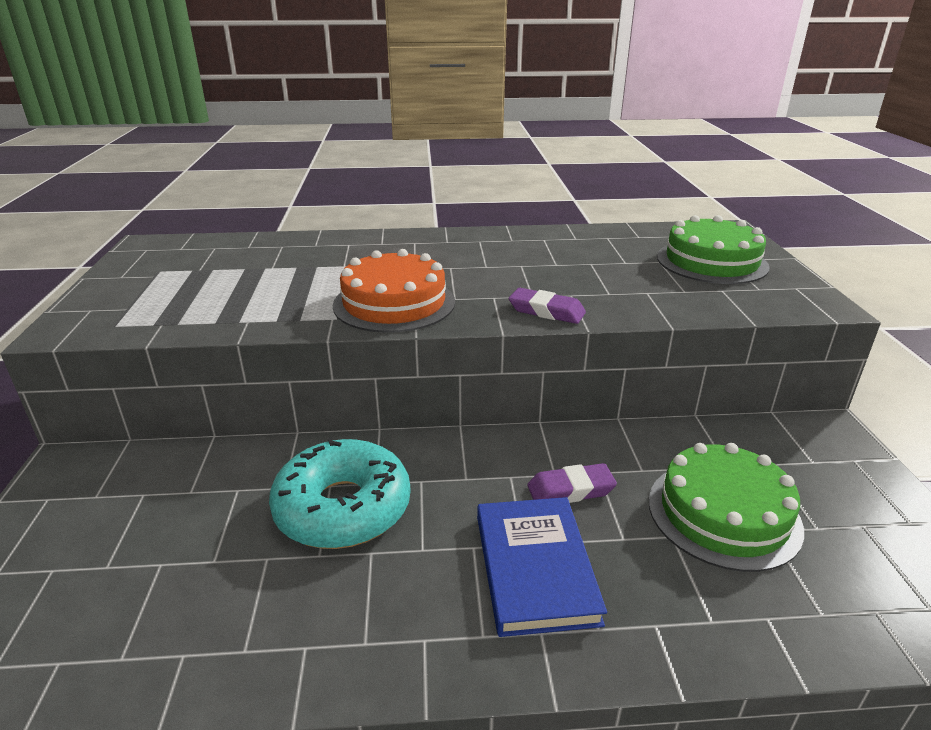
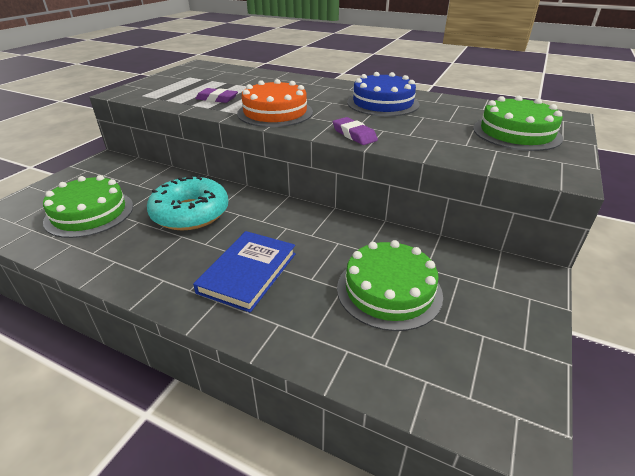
camera: 30 degrees right, 5 degrees up
(151, 580) = (89, 213): none -> green cake
(518, 254) = (382, 103): none -> blue cake
(570, 490) = (311, 245): purple eraser -> purple eraser (217, 99)

